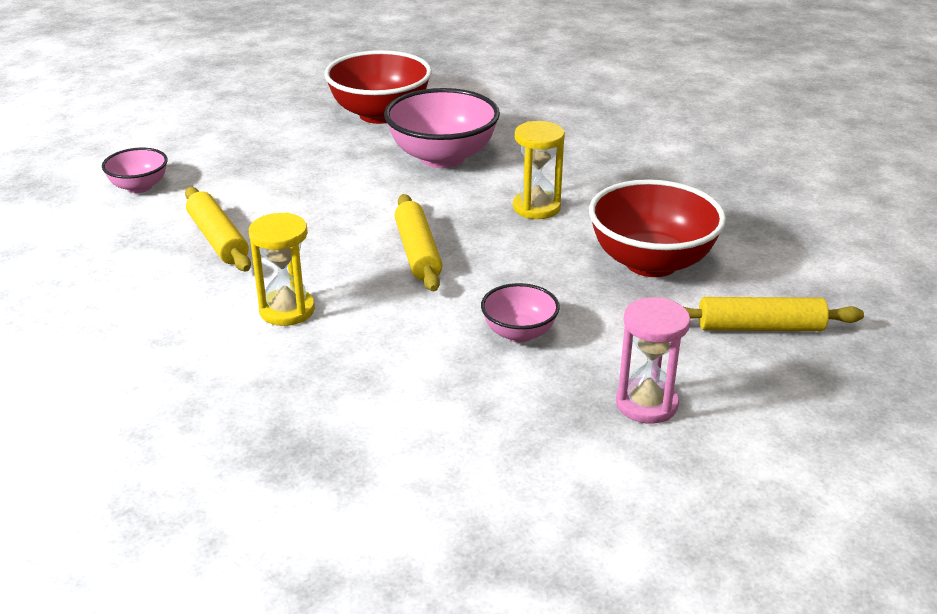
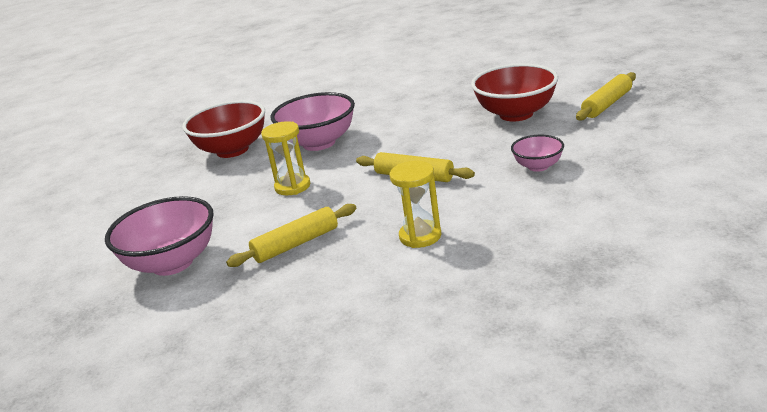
camera: 45 degrees left, 5 degrees down
(139, 187) = (172, 263): pink bowl -> pink bowl, size x1.87
(218, 239) = (296, 244): yellow rolling pin -> yellow rolling pin turned 45 degrees counterclockwise
(536, 208) = (418, 129): yellow hourglass -> yellow hourglass (292, 186)
(646, 404) = (642, 149): pink hourglass -> none

